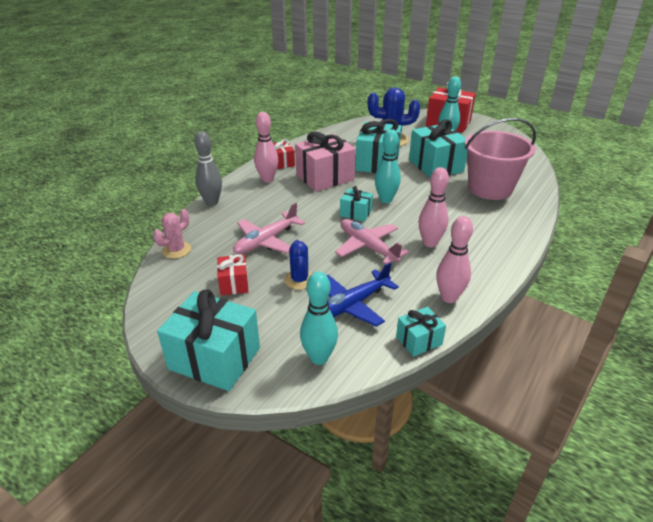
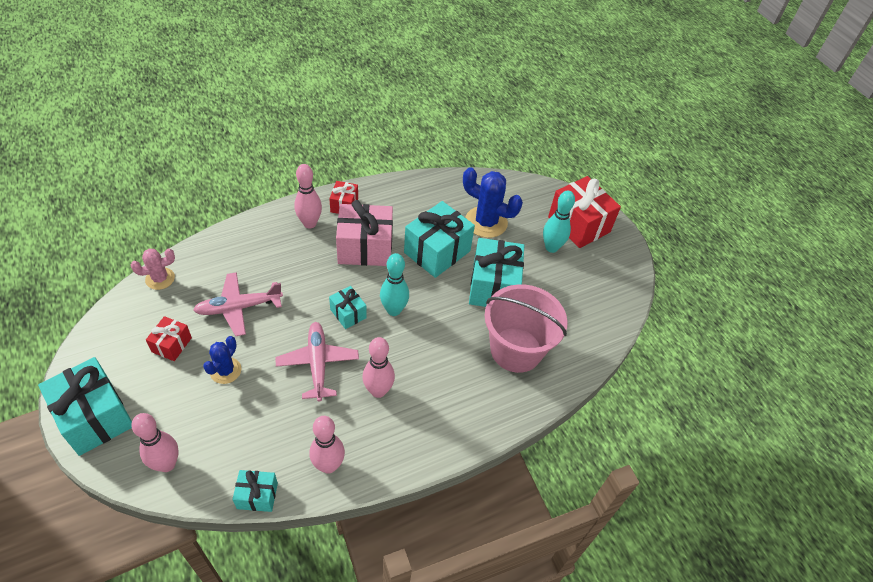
camera: 25 degrees right, 15 degrees up
(212, 202) = (235, 231): grey bowling pin -> none
(319, 358) = (167, 464): turquoise bowling pin -> pink bowling pin
(352, 305) = (241, 424): blue plane -> none

